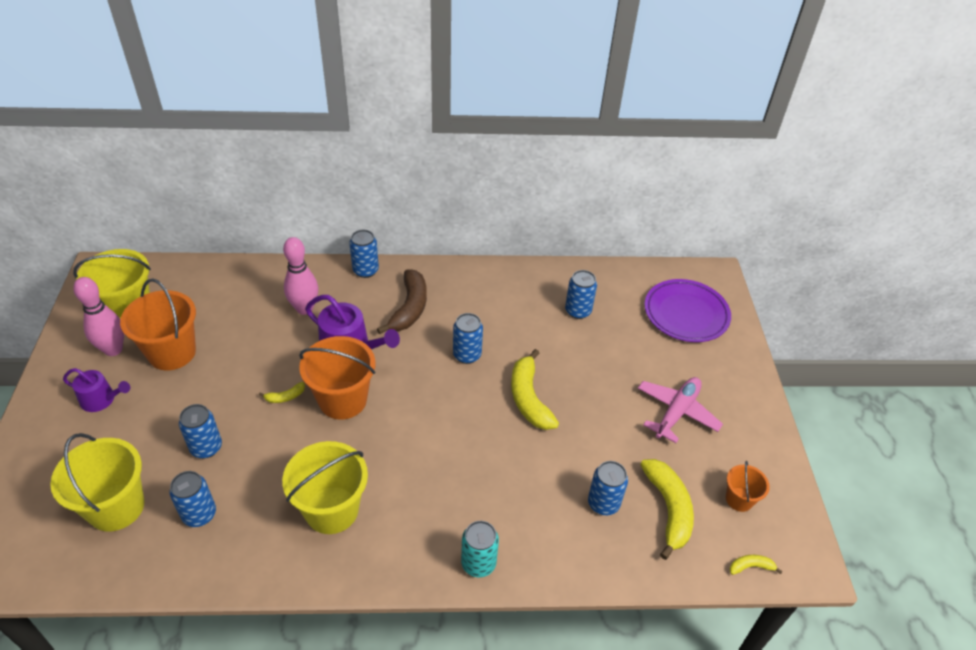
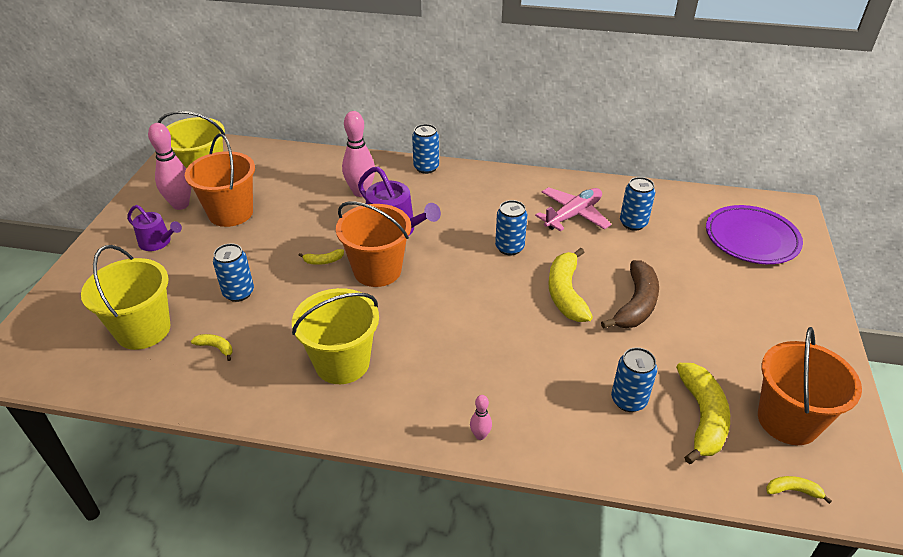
camera: 15 degrees right, 5 degrees down
(199, 514) = (216, 348): blue can -> yellow banana
(409, 308) = (461, 202): brown banana -> brown banana (636, 304)
(478, 563) = (480, 435): turquoise can -> pink bowling pin
(676, 412) = (726, 327): pink plane -> pink plane (573, 215)
(739, 499) = (788, 420): orange bucket -> orange bucket, size x1.88

